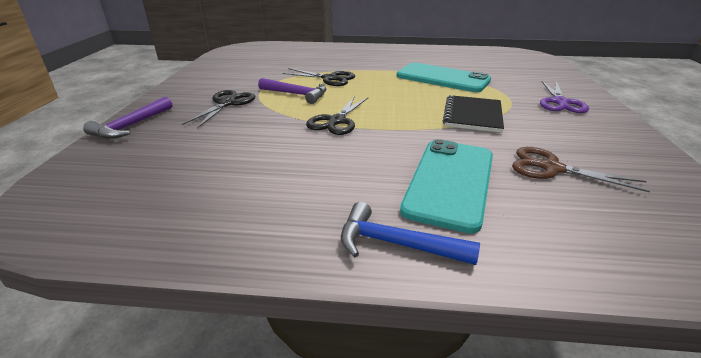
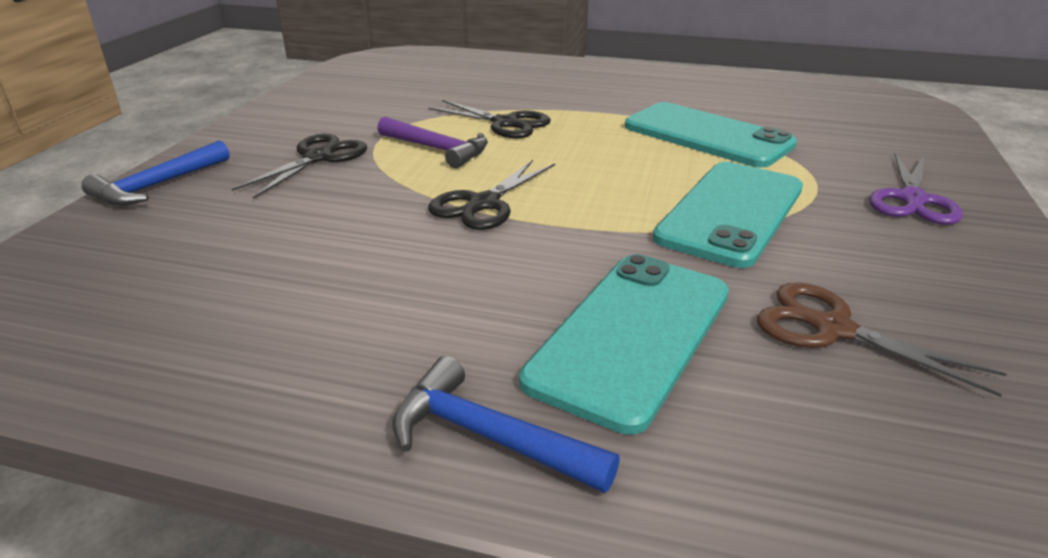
camera: 10 degrees right, 0 degrees up
(131, 126) = (158, 185): purple hammer -> blue hammer
(473, 115) = (731, 212): black notebook -> turquoise phone

